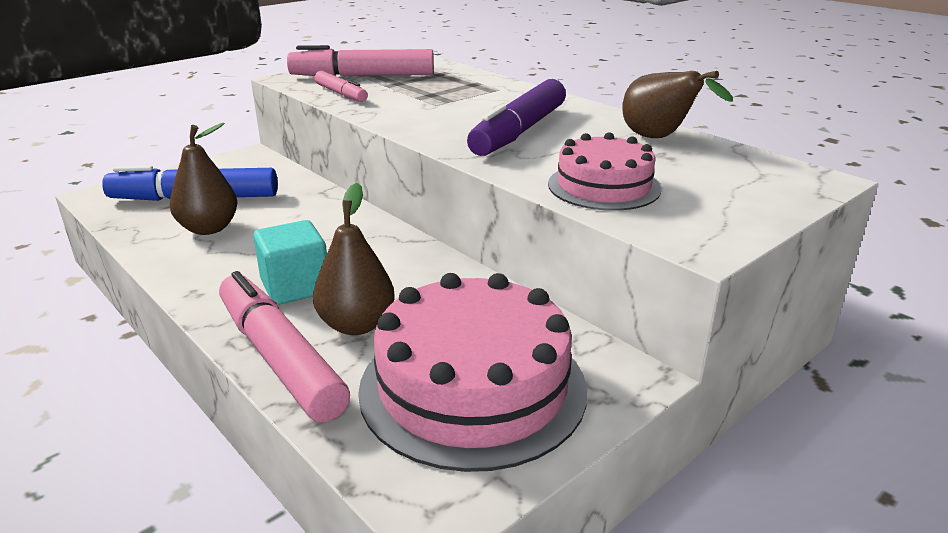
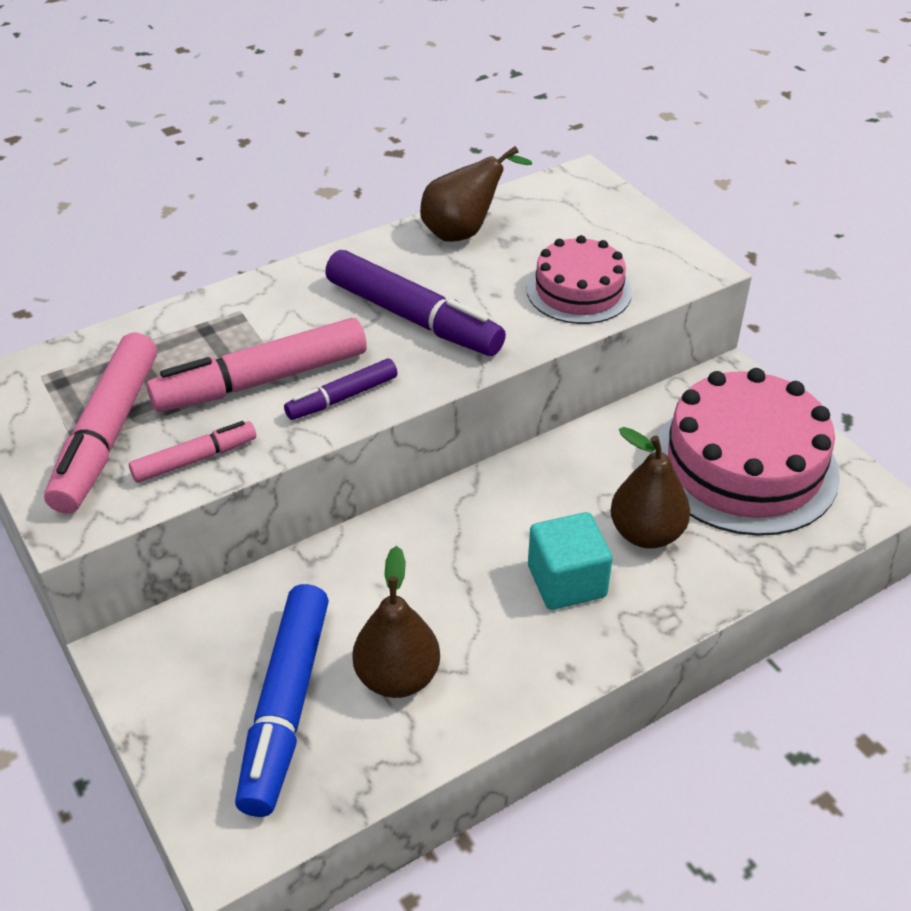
camera: 80 degrees left, 15 degrees up
(280, 358) = (698, 589): pink marker -> pink marker (261, 380)
(411, 120) = (342, 397): none -> purple marker

